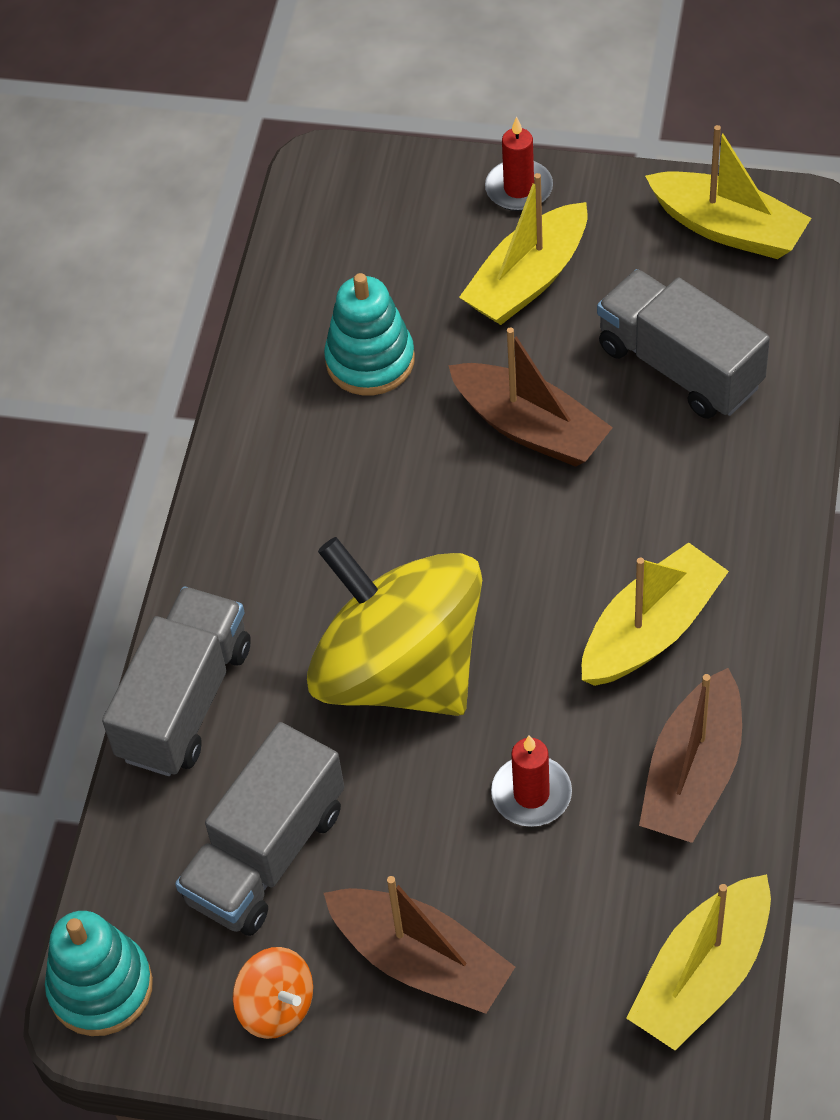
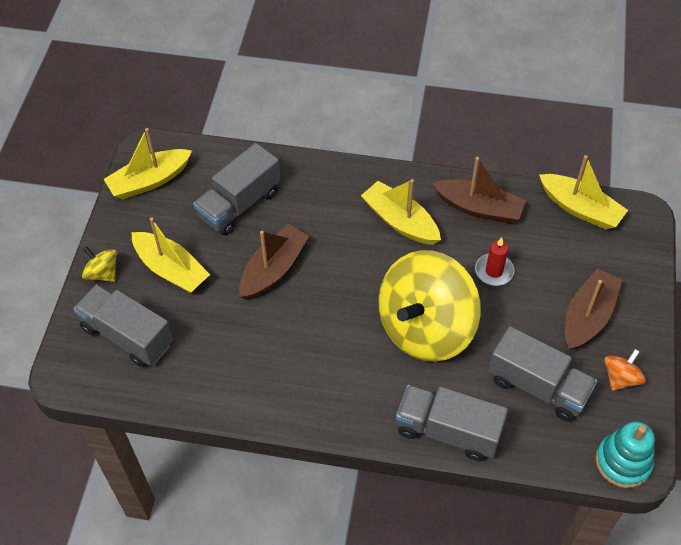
camera: 95 degrees left, 0 degrees up
(370, 361) = (219, 346): turquoise stacking toy -> none
(393, 237) = (127, 336): none -> grey truck
(519, 189) = (102, 273): red candle -> yellow spinning top
(727, 228) = (150, 181): yellow boat -> yellow boat turned 150 degrees counterclockwise

